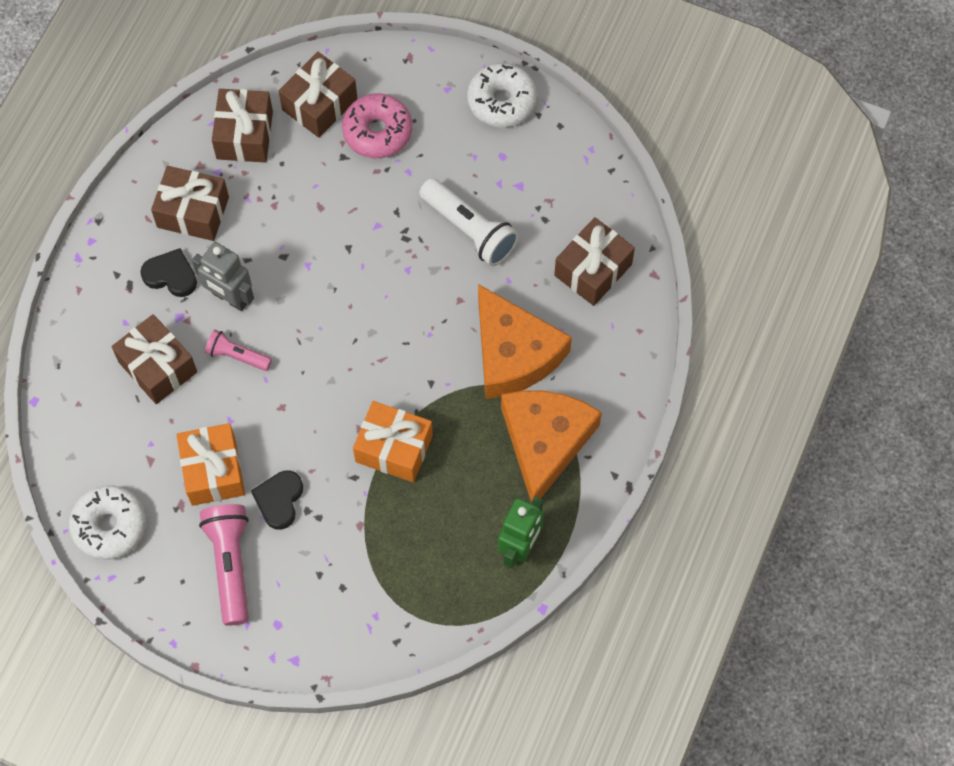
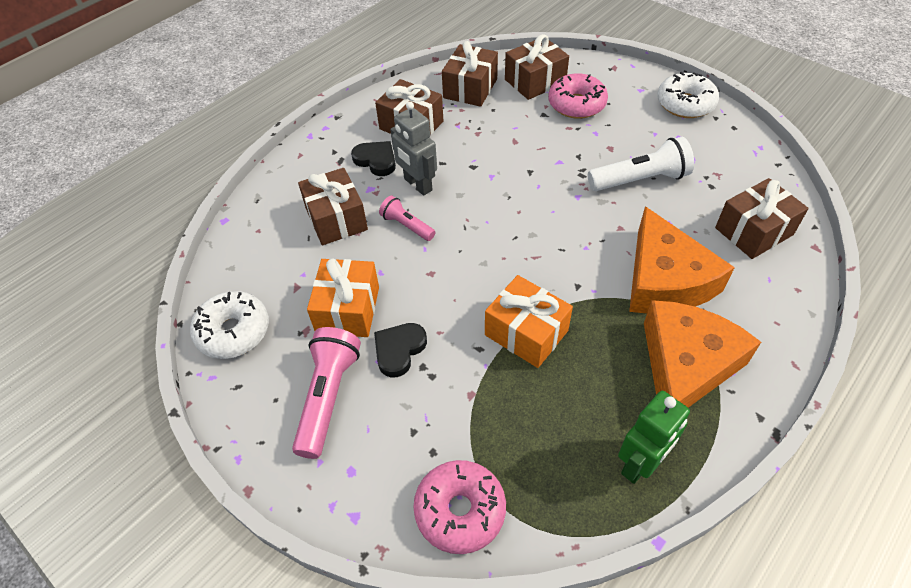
camera: 20 degrees right, 15 degrees down
(380, 629) = (460, 510): none -> pink donut
(469, 230) = (640, 180): white flashlight -> white flashlight turned 75 degrees counterclockwise

